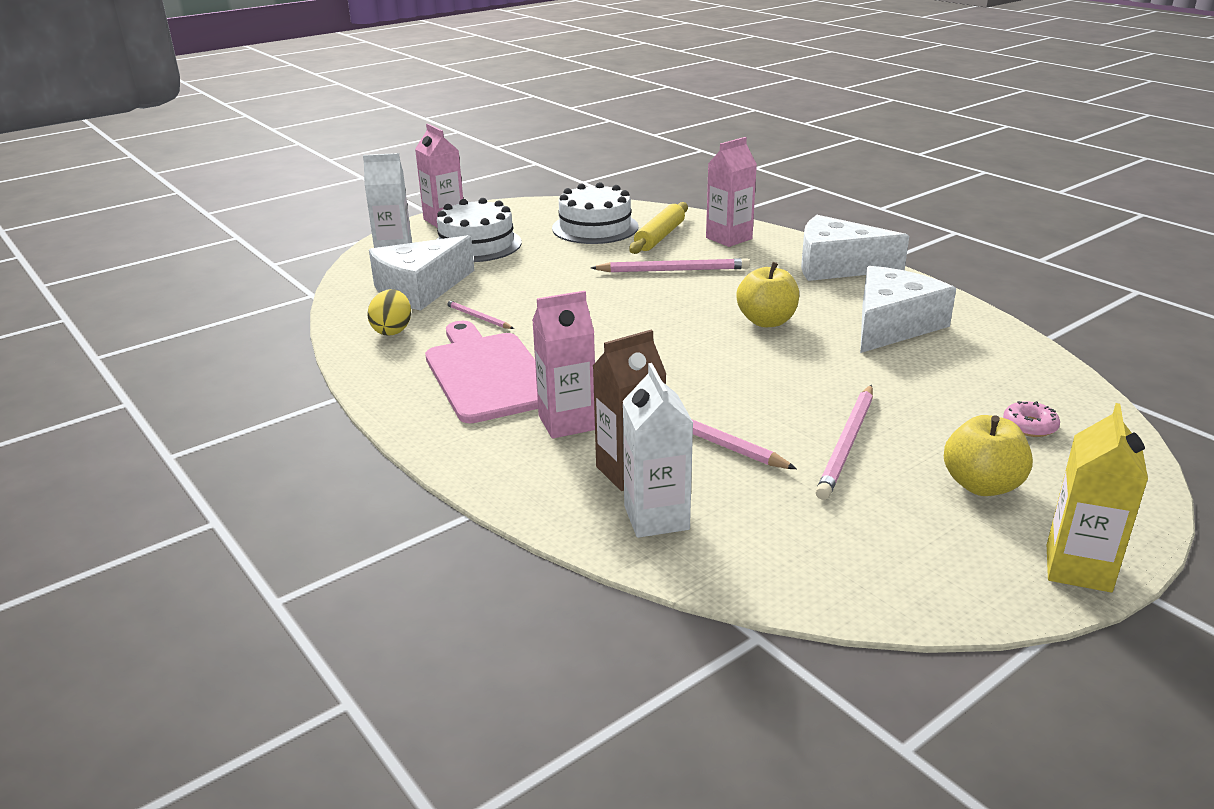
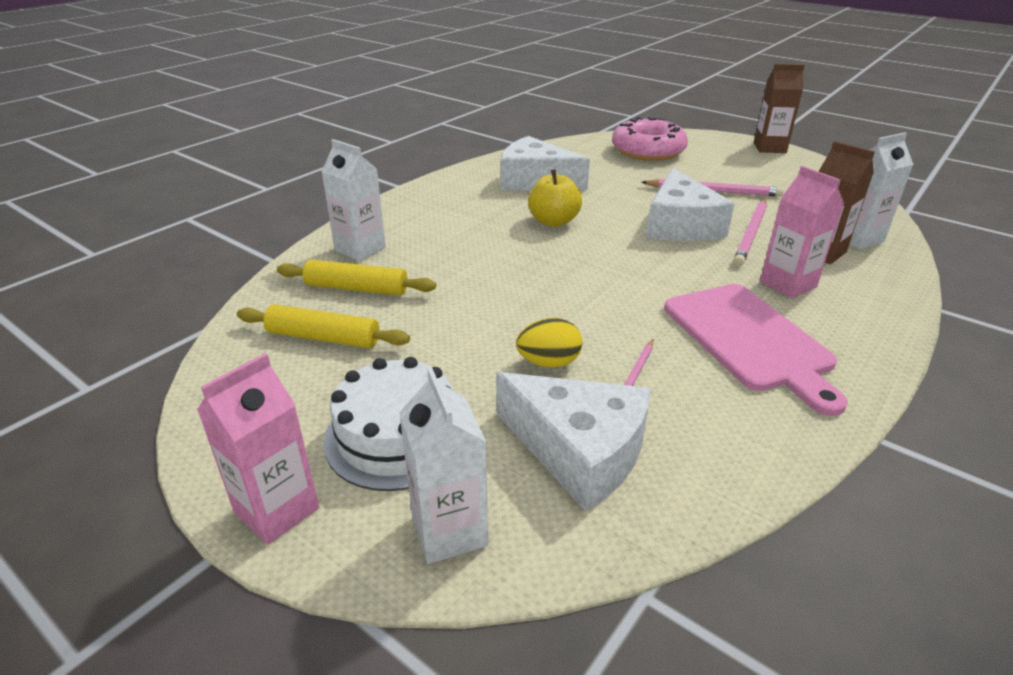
camera: 105 degrees left, 5 degrees up
(392, 330) = (712, 438): yellow egg -> yellow egg (549, 362)
(487, 374) = (750, 340): pink cutting board -> pink cutting board turned 75 degrees counterclockwise
(595, 227) = (323, 338): white cake -> yellow rolling pin
(673, 270) = (456, 271): pink pencil -> none
(729, 238) = (360, 249): pink carton -> white carton
(837, 266) = (426, 199): white cheese -> white cheese (680, 225)
(981, 485) = (721, 162): yellow apple -> none
(1029, 426) = (648, 151): pink donut -> pink donut, size x2.47
(1078, 568) = (769, 148): yellow carton -> brown carton

